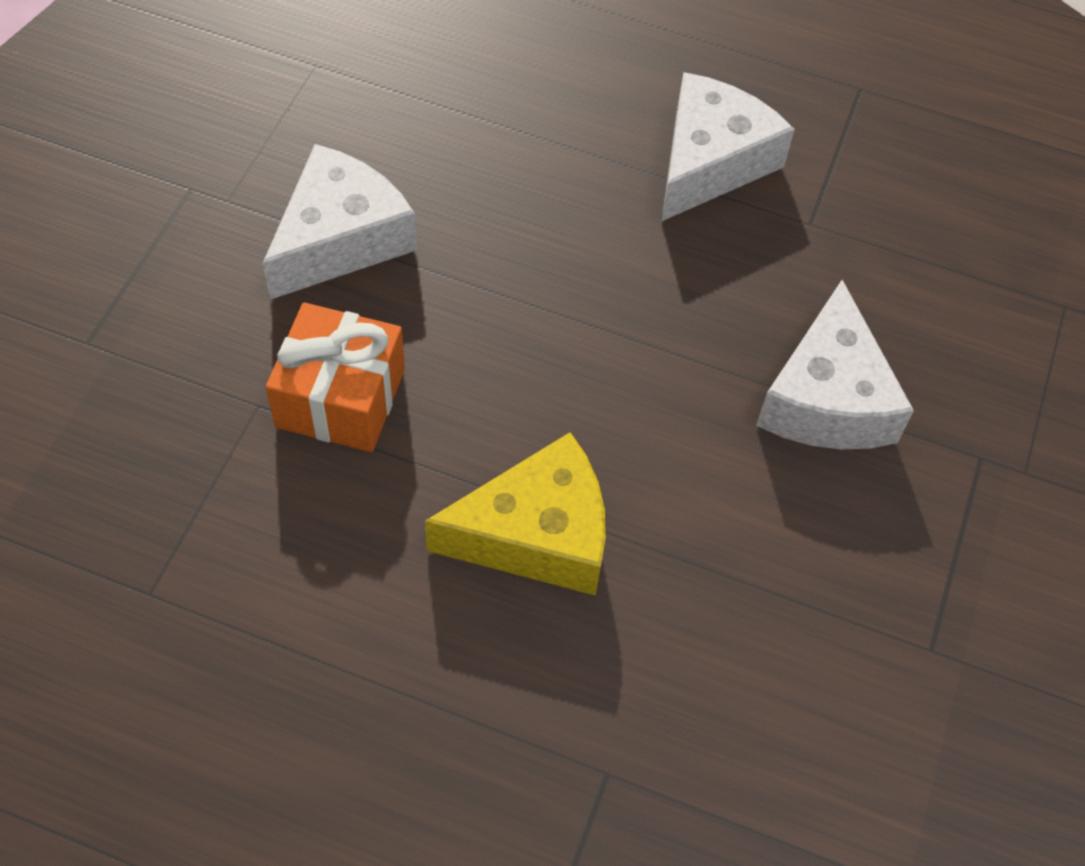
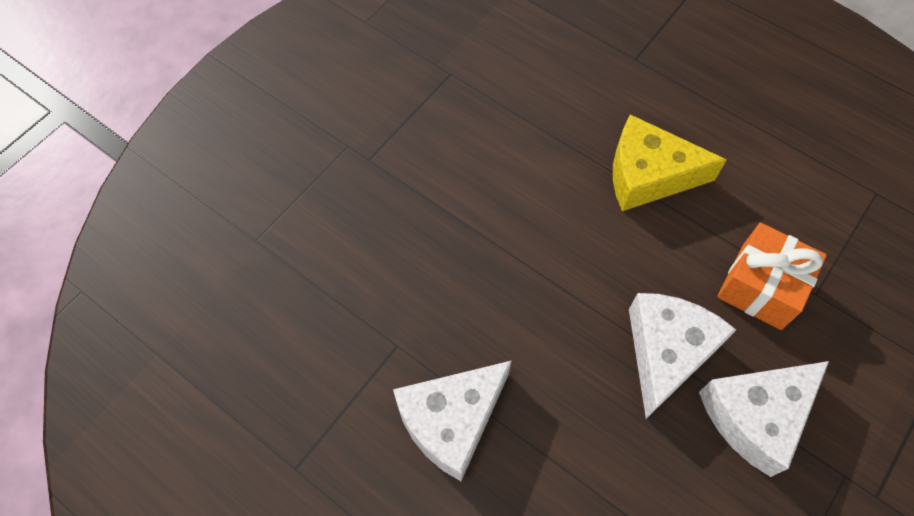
camera: 160 degrees left, 5 degrees up
(827, 398) = (445, 214): white cheese -> white cheese (667, 352)

